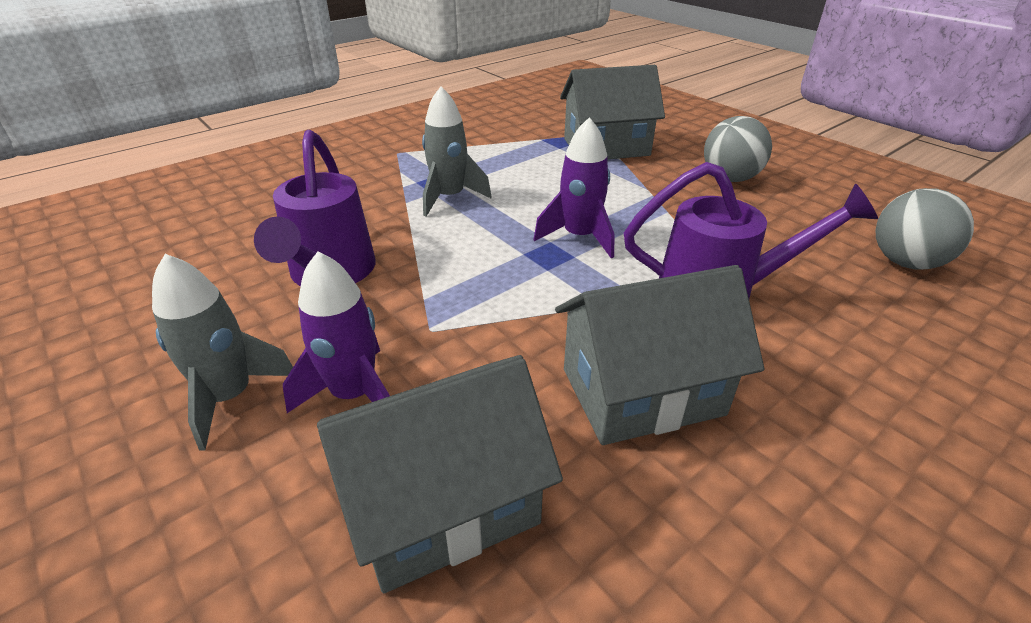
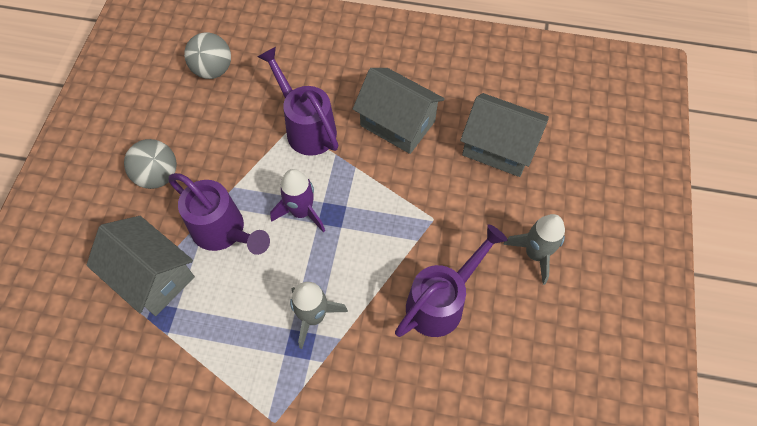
camera: 130 degrees left, 25 degrees up
(354, 394) = (490, 212): purple rocket -> none
(613, 188) = (223, 231): none -> purple watering can

